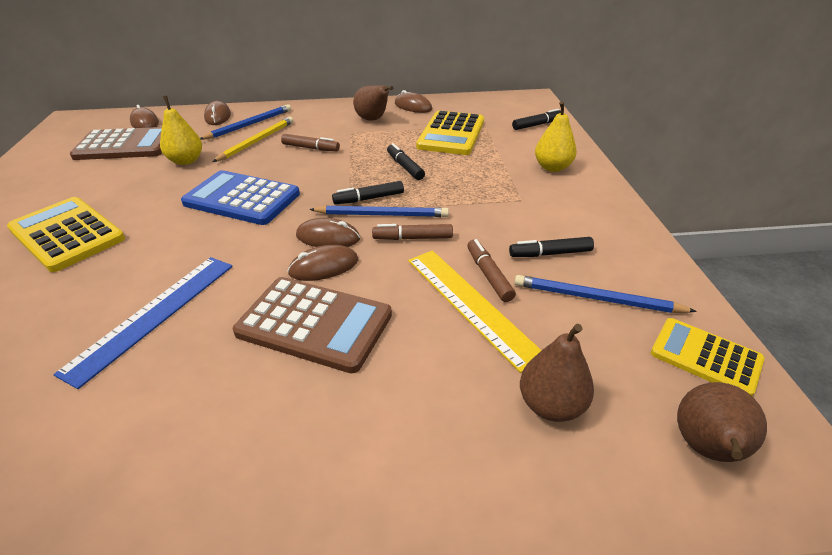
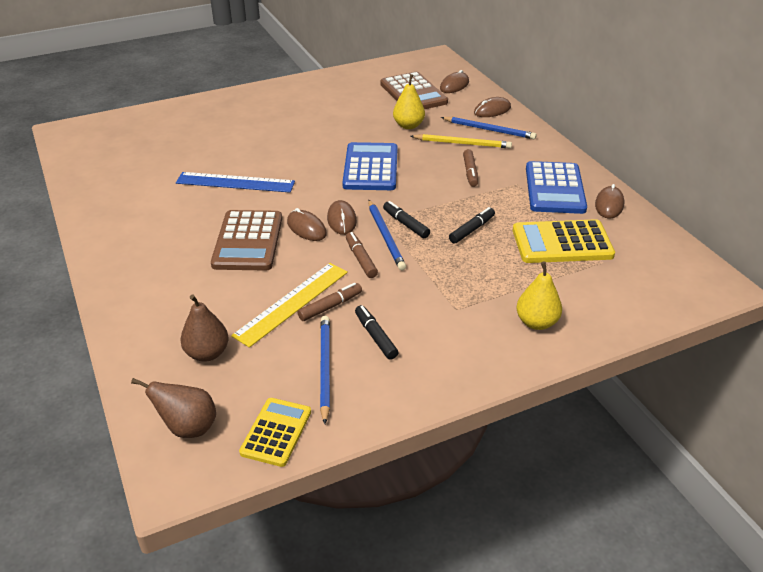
camera: 70 degrees right, 0 degrees up
(67, 234) = (295, 122): yellow calculator -> none
(373, 120) = (555, 189): brown pear -> blue calculator
(537, 125) = (638, 299): black marker -> none

